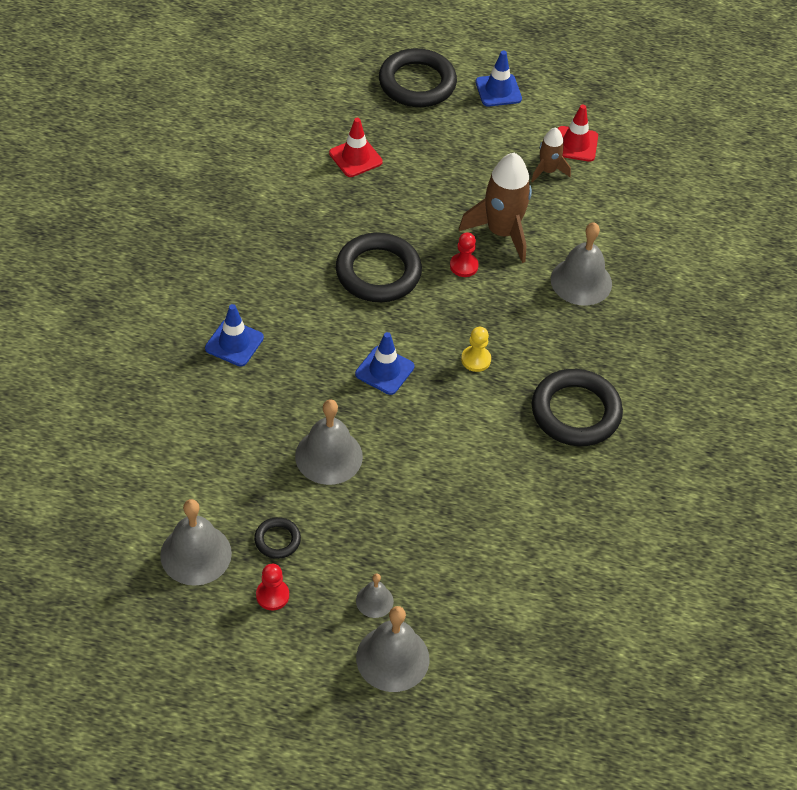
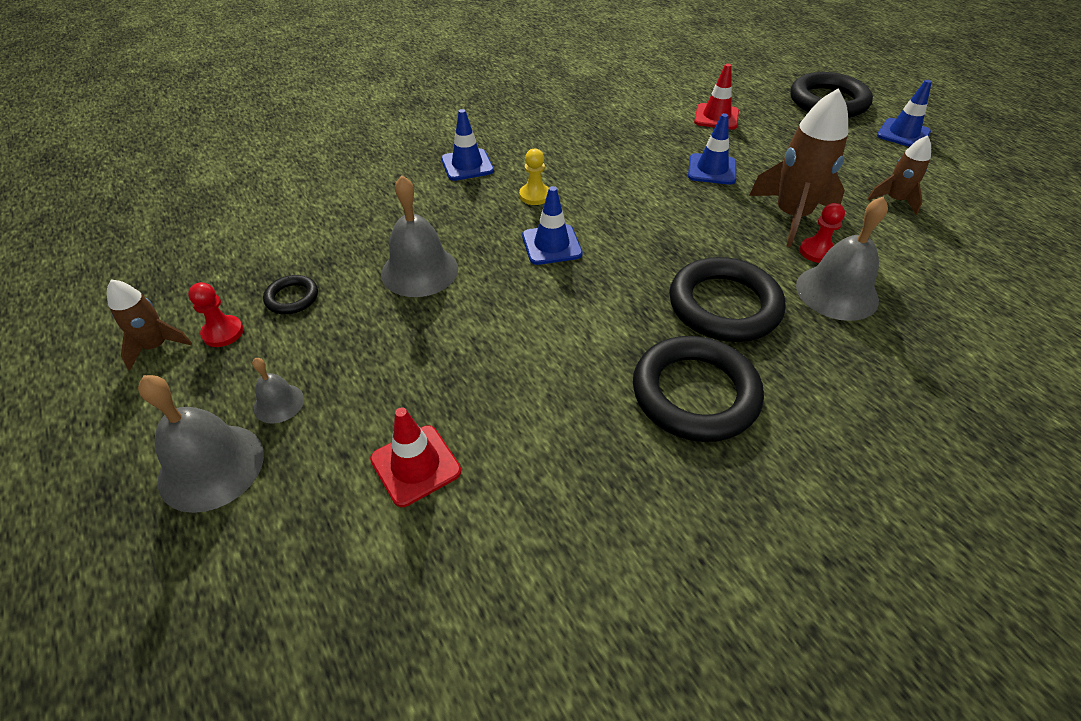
camera: 50 degrees right, 5 degrees down
(196, 554) = (230, 265): grey bell -> none
(246, 637) = (156, 346): none -> brown rocket
(378, 272) = (639, 184): black ring -> black ring (724, 305)
(410, 221) = (712, 169): none -> blue traffic cone
(464, 266) = (723, 219): red pawn -> red pawn (817, 252)
(476, 359) = (644, 286): yellow pawn -> yellow pawn (534, 195)
(575, 144) = (949, 197): red traffic cone -> red traffic cone (415, 465)

